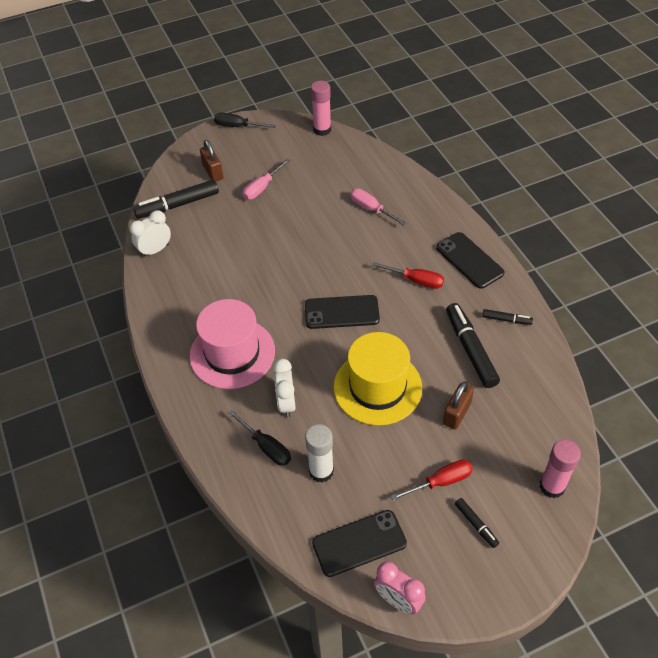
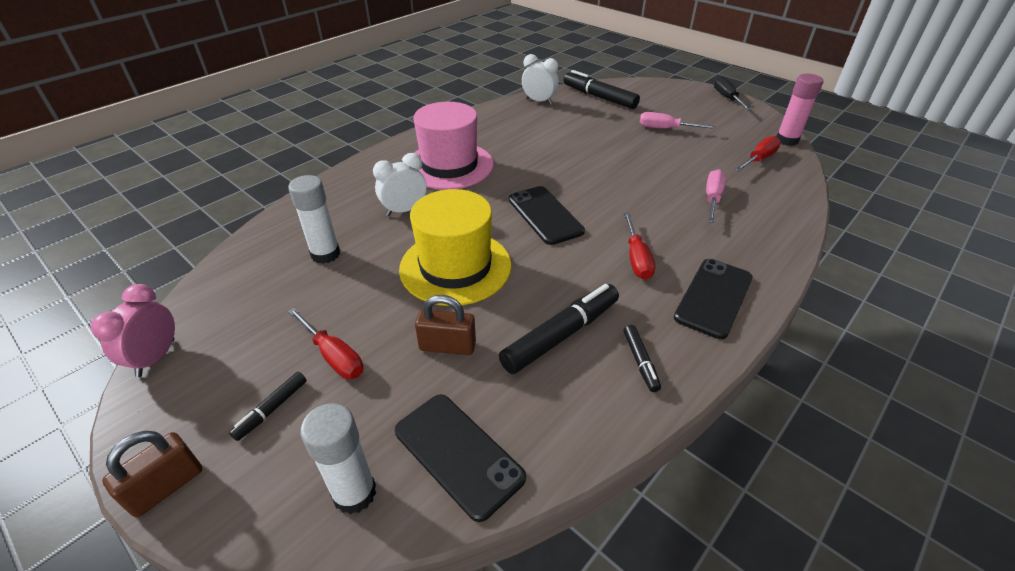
camera: 65 degrees right, 10 degrees down
(213, 172) = (656, 102): brown padlock -> brown padlock (166, 487)
(266, 447) = (346, 212): black screwdriver -> none
(337, 158) = (759, 159): none -> red screwdriver
(359, 543) = (235, 305): black phone -> black phone (458, 454)
(552, 486) = (354, 493): pink glue stick -> white glue stick

